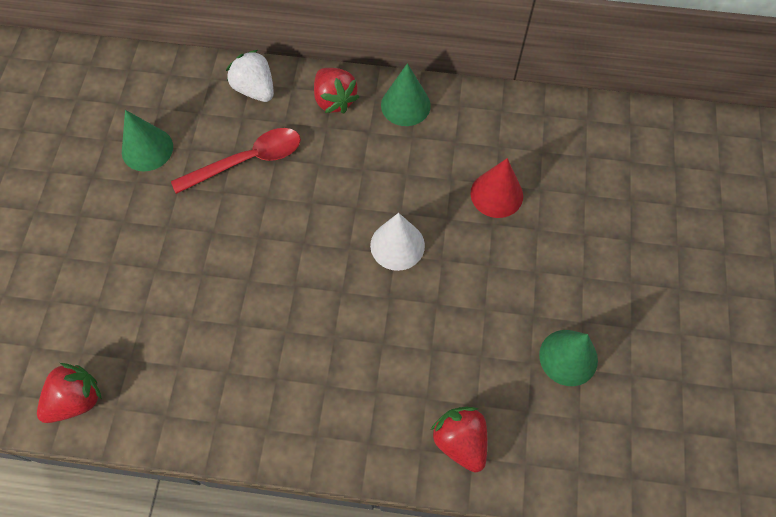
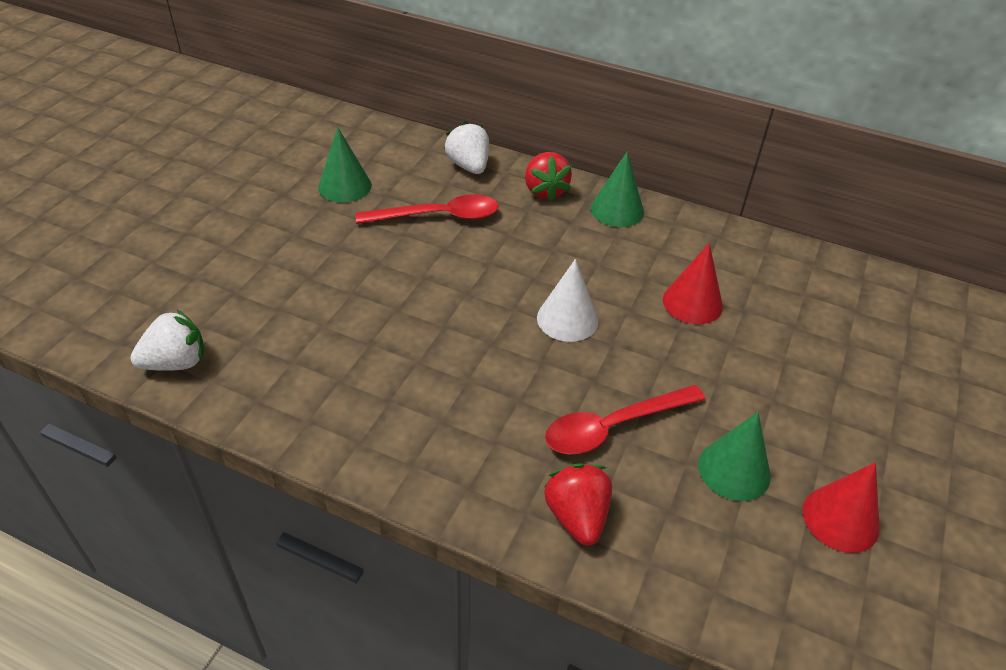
camera: 15 degrees right, 20 degrees down
(77, 399) = (176, 362): red strawberry -> white strawberry
(465, 346) = (613, 427): none -> red spoon
(655, 376) = (840, 519): none -> red cone

